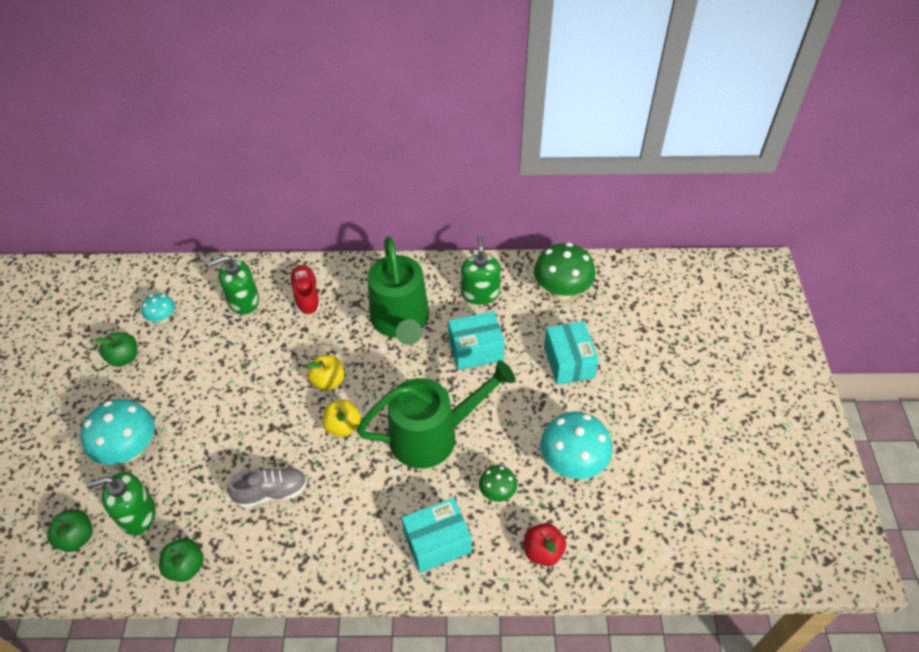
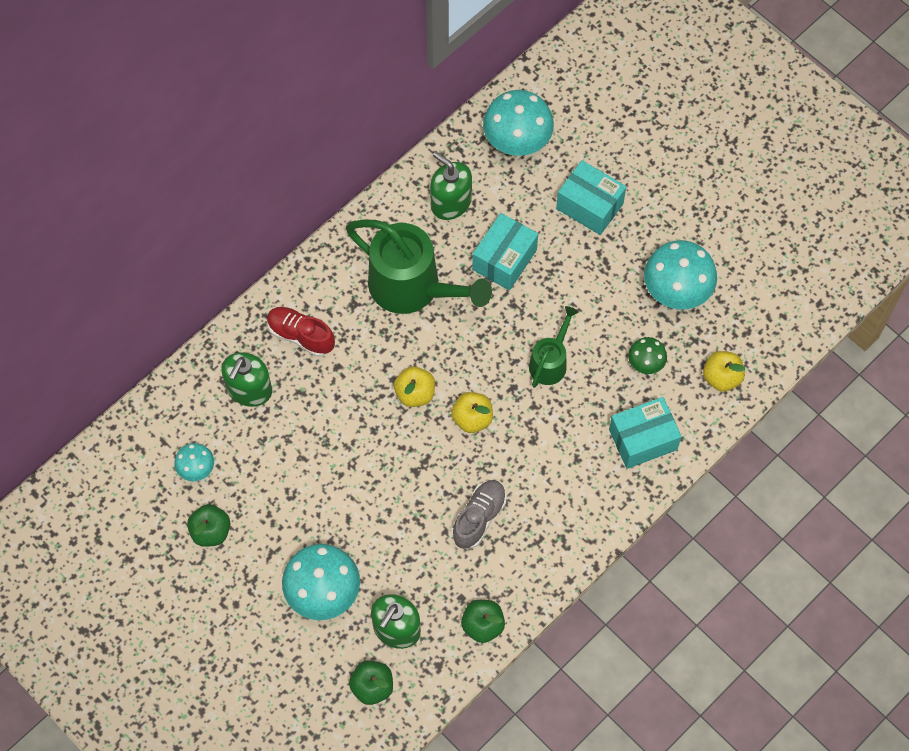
camera: 45 degrees left, 15 degrees up
(433, 435) = (550, 362): green watering can -> green watering can, size x0.53
(437, 543) = (643, 439): turquoise box -> turquoise box turned 45 degrees clockwise
(543, 551) = (721, 377): red apple -> yellow apple
(561, 291) = (517, 141): green mushroom -> turquoise mushroom

